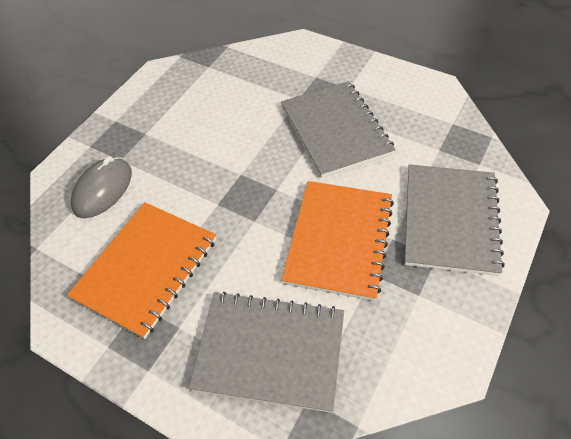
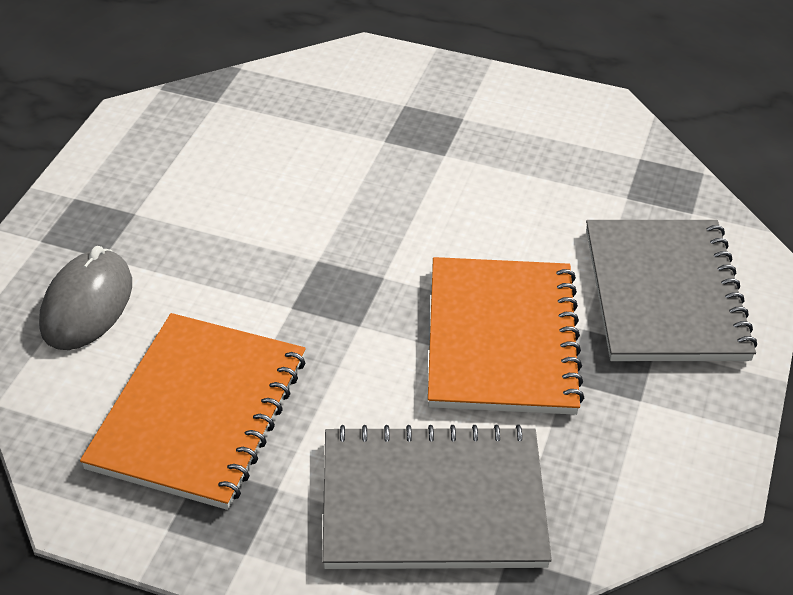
camera: 15 degrees left, 10 degrees down
(335, 130) = (457, 182): grey notebook -> none

